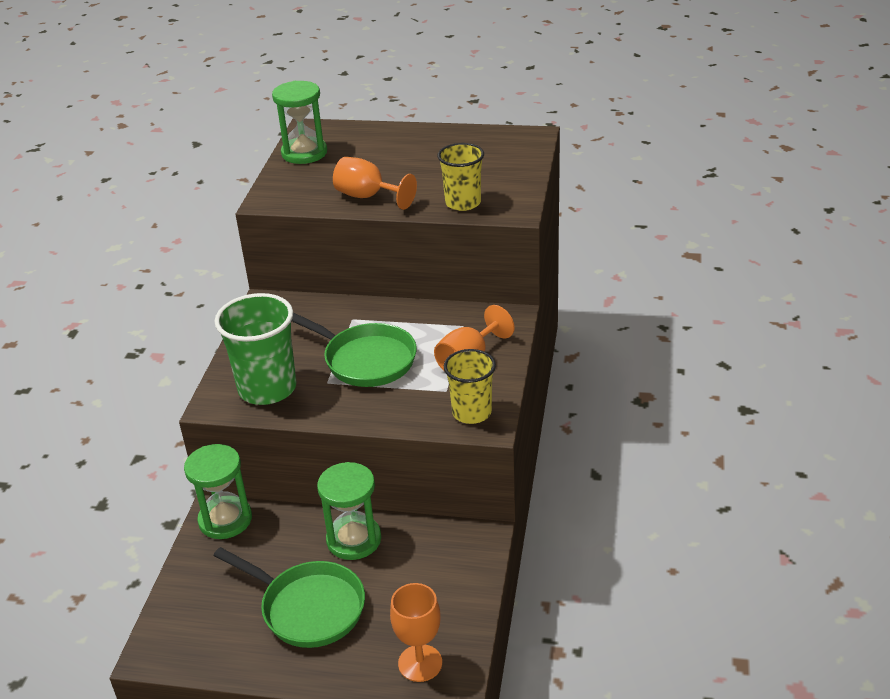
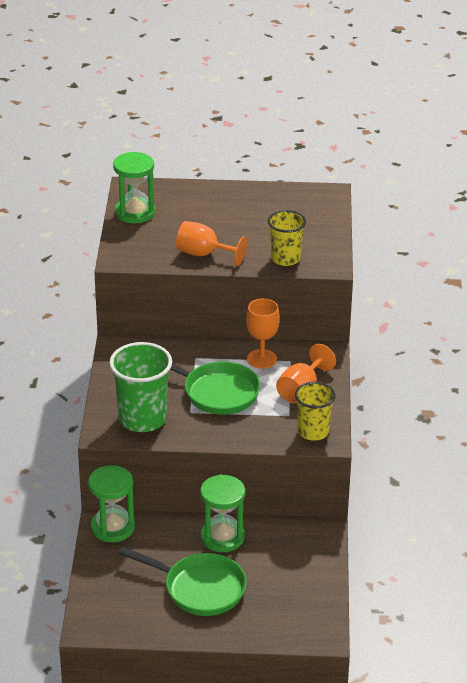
camera: 10 degrees left, 0 degrees up
(420, 663) = (296, 621): orange goblet -> orange goblet (262, 359)

